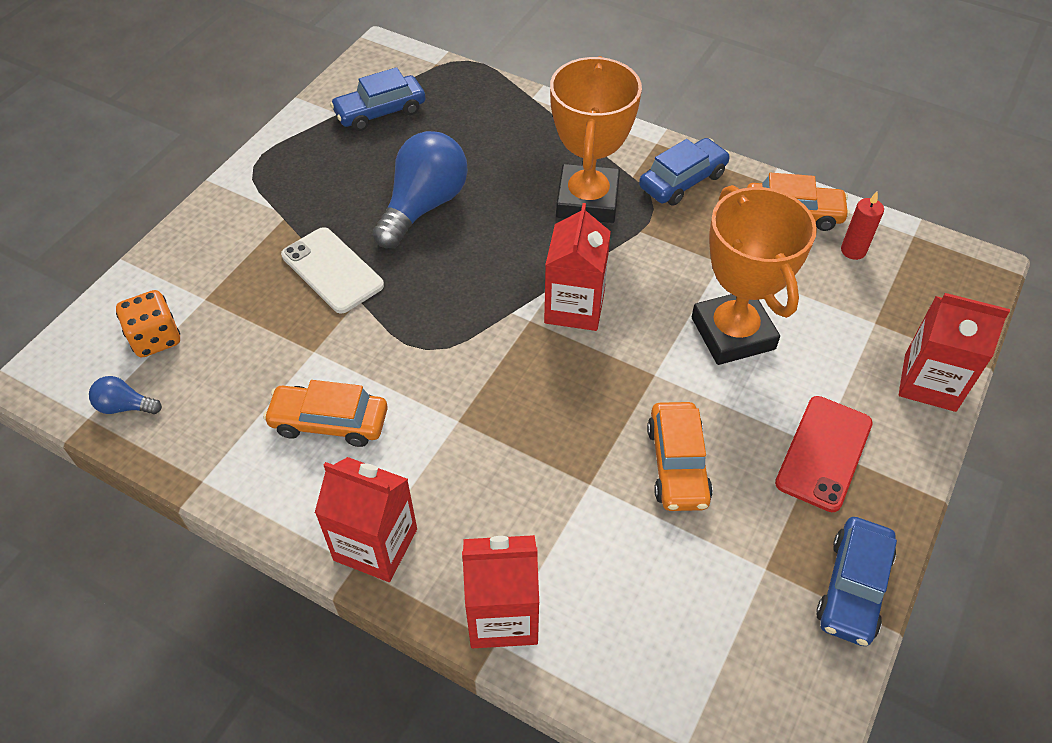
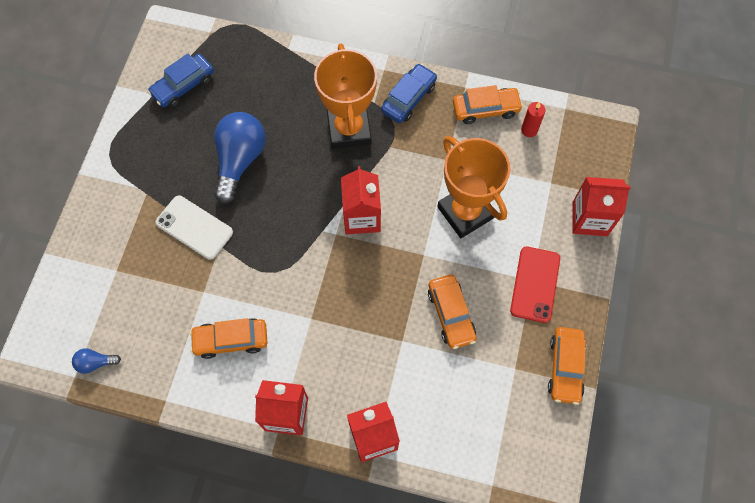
camera: 15 degrees left, 15 degrees up
(156, 338) = (95, 308): orange dice -> none
(853, 587) = (565, 367): blue car -> orange car

